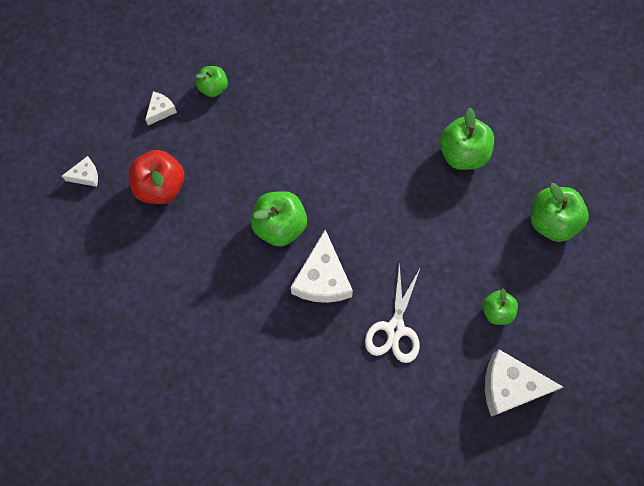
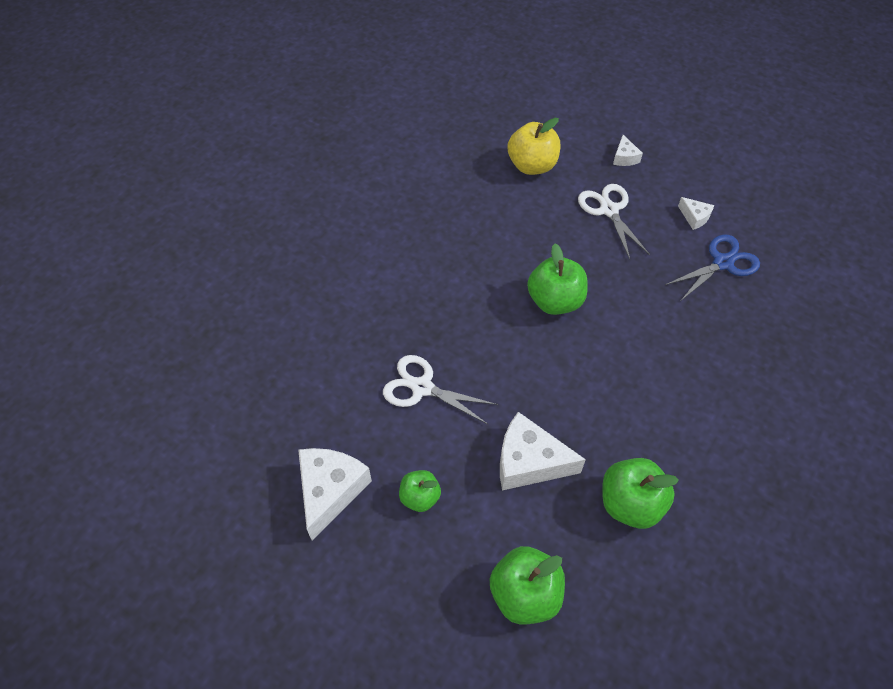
camera: 100 degrees right, 15 degrees down
(106, 265) = (532, 165): none -> yellow apple
(161, 186) = (609, 210): red apple -> white scissors
(213, 88) = (722, 263): green apple -> blue scissors
(322, 279) = (490, 330): white cheese -> white cheese (529, 462)

